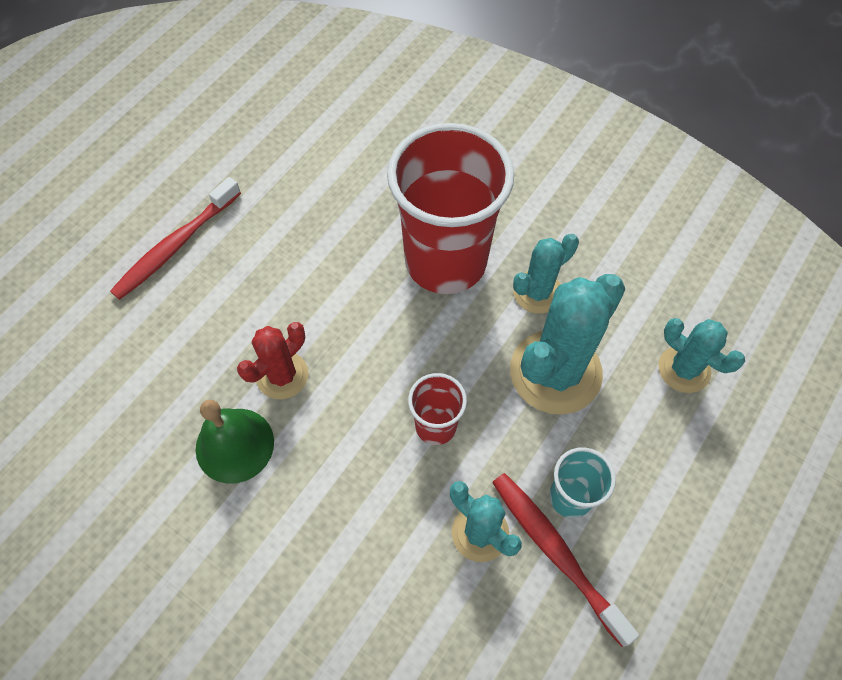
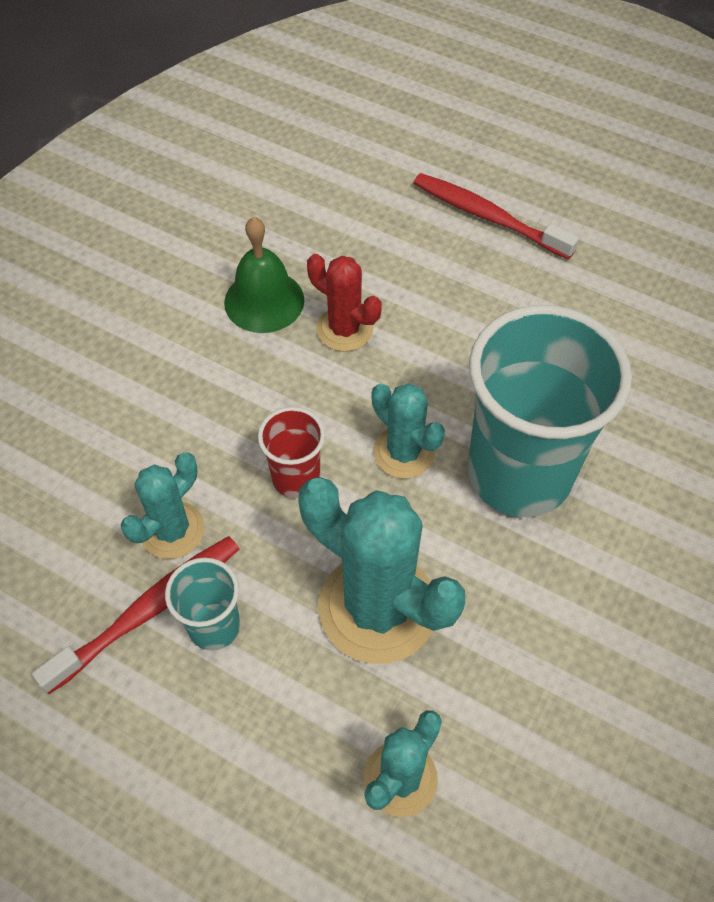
camera: 85 degrees right, 5 degrees down
(445, 261) = (519, 474): red cup -> turquoise cup
(537, 292) = (492, 584): turquoise cactus -> turquoise cactus (404, 452)

